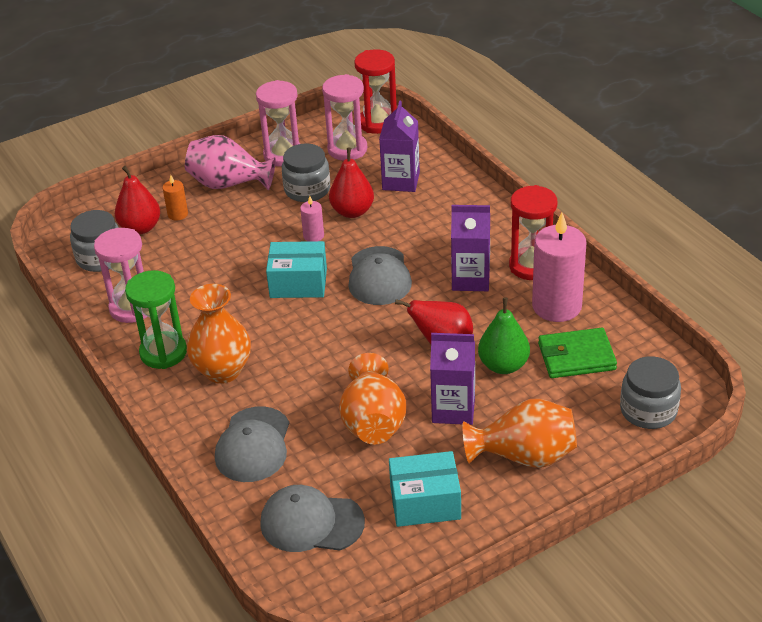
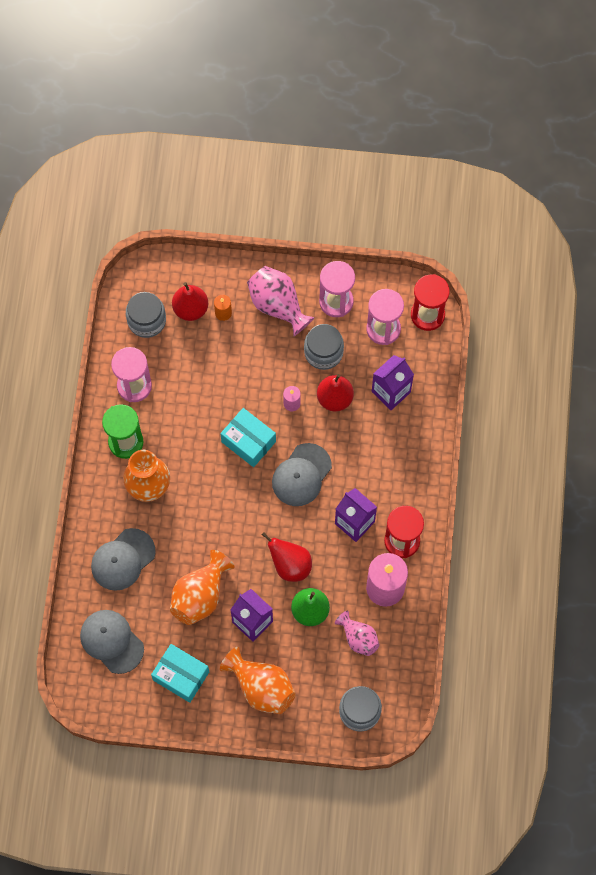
camera: 35 degrees right, 30 degrees up
(576, 356) = (358, 638): green wallet -> pink vase

